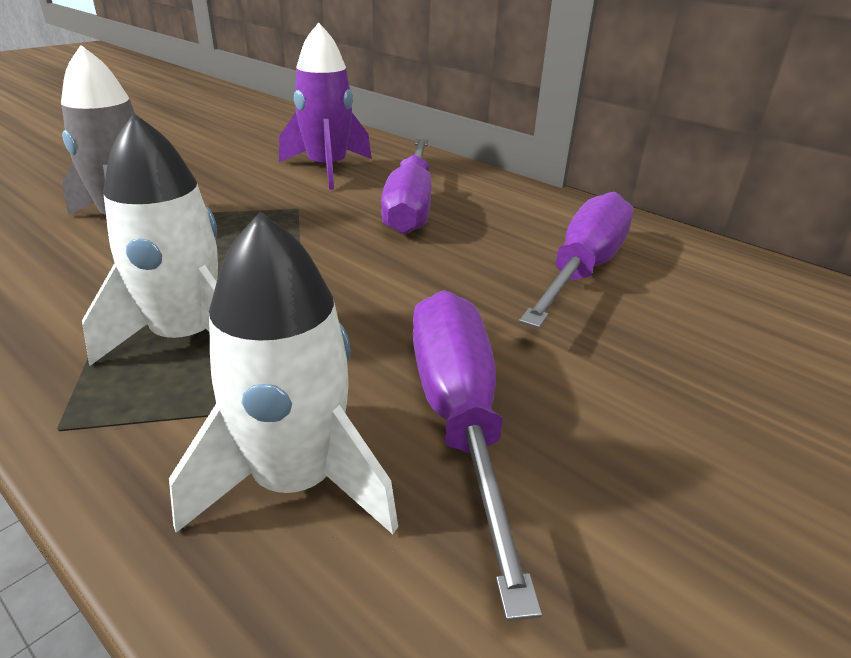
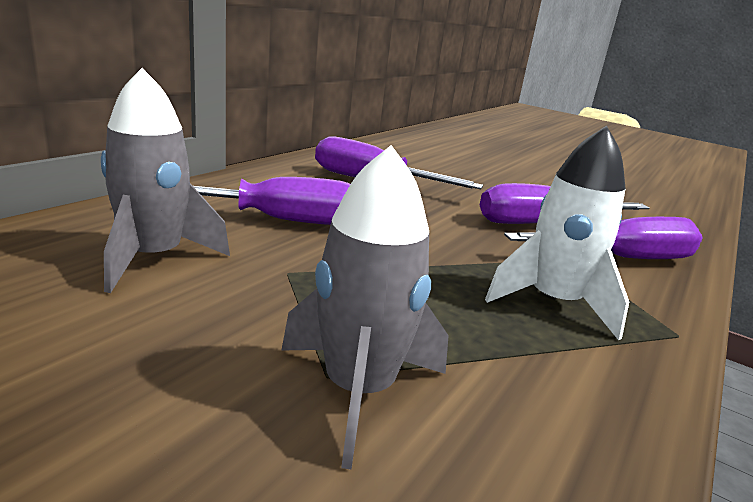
camera: 100 degrees left, 10 degrees down
(295, 480) = (622, 258): white rocket -> purple screwdriver
(327, 169) = (153, 258): purple rocket -> grey rocket

